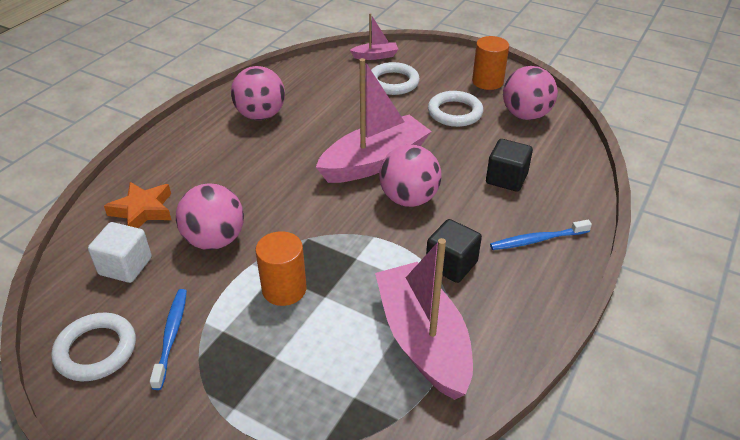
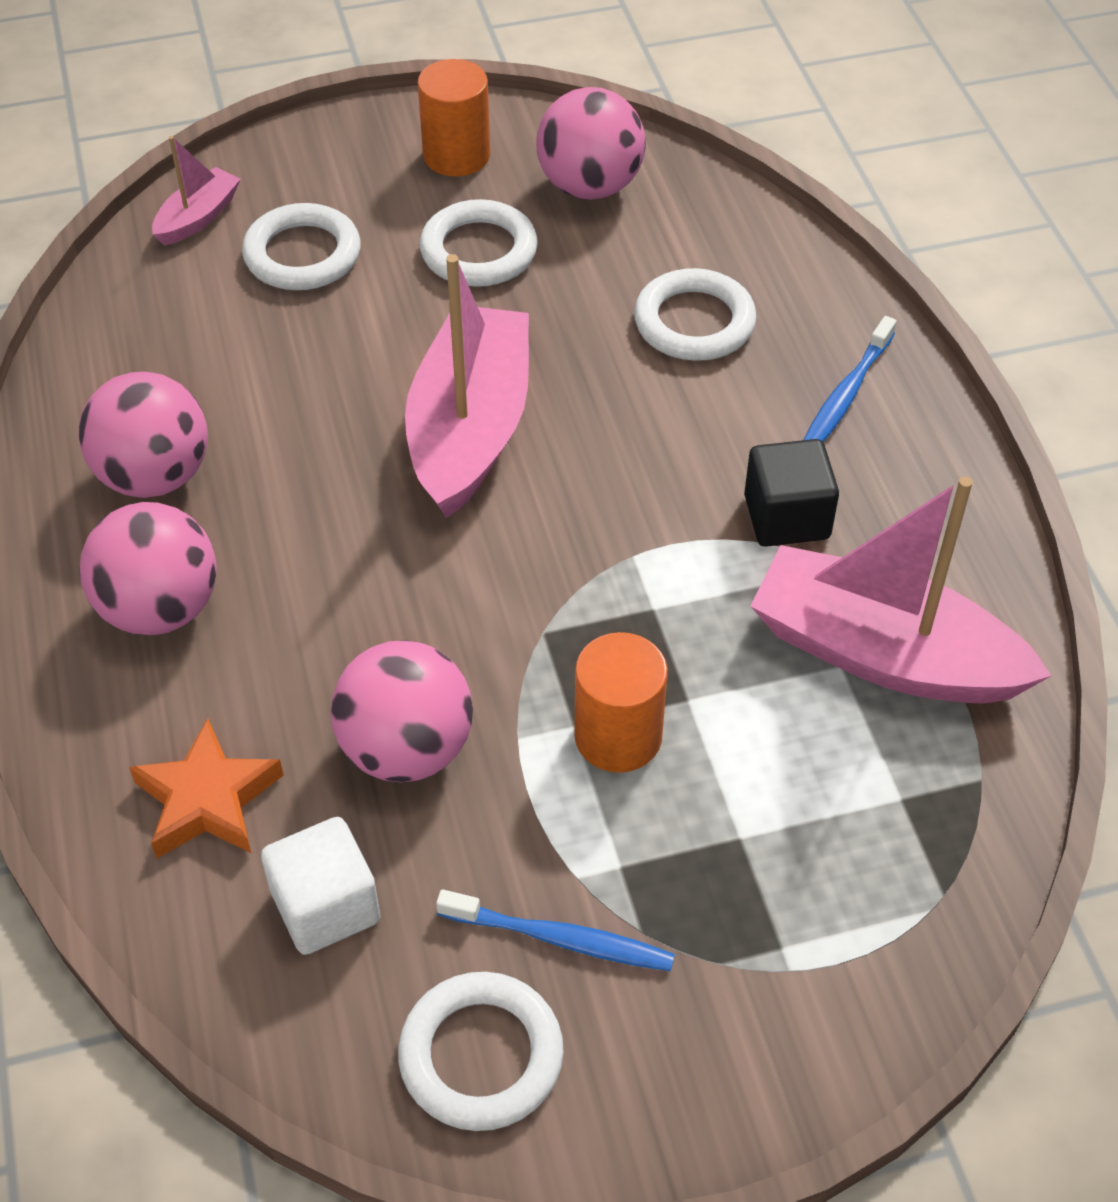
camera: 45 degrees left, 10 degrees up
(171, 336) = (560, 938): blue toothbrush -> blue toothbrush turned 150 degrees clockwise
(409, 199) = (602, 456): pink ball -> pink ball (160, 608)
(506, 178) = (694, 322): black cube -> white ring

